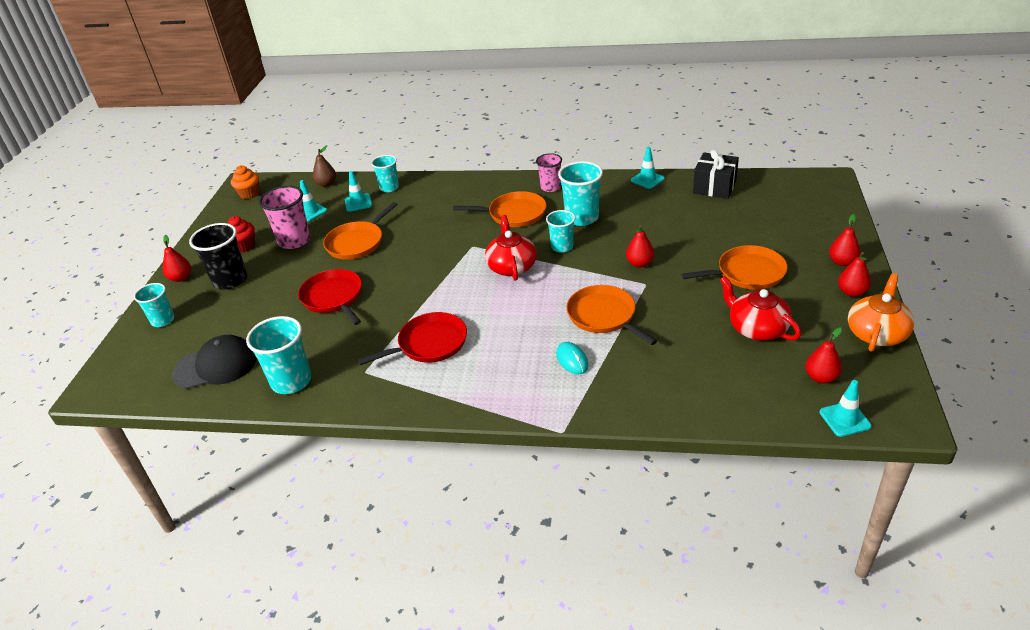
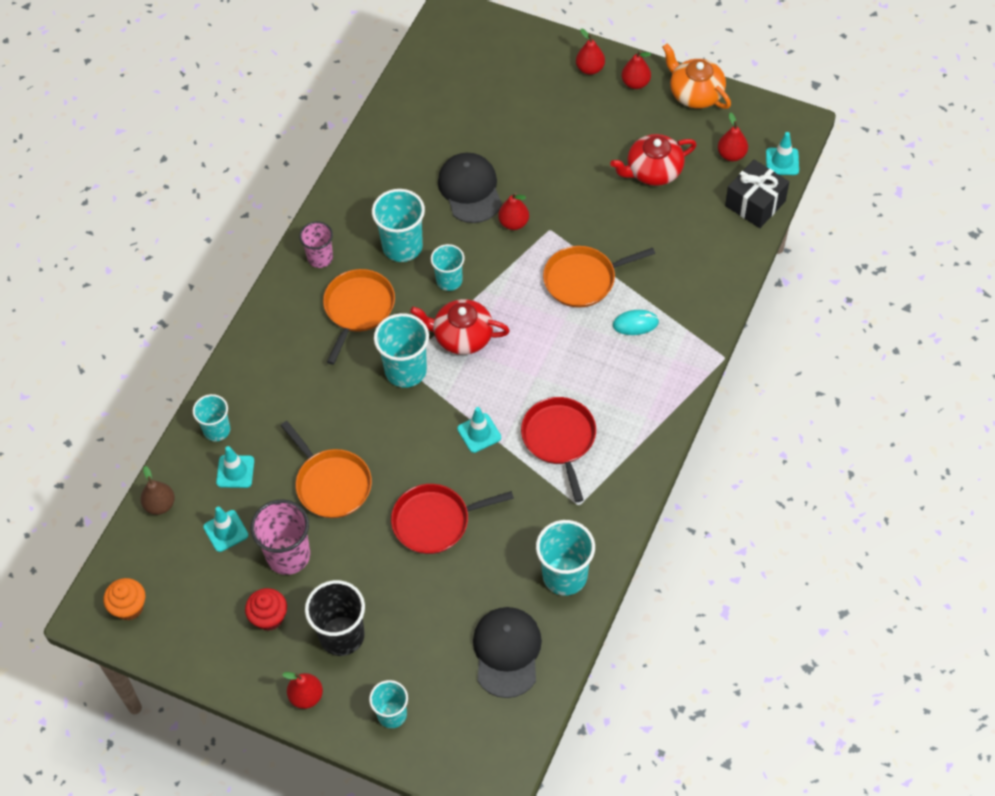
camera: 75 degrees left, 20 degrees up
(467, 249) = (405, 370): none -> turquoise cup
(647, 180) = (358, 162): turquoise traffic cone -> turquoise traffic cone (479, 433)
(658, 234) = (470, 189): none -> black cap
(714, 187) = (409, 109): black gift -> black gift (755, 203)
(747, 273) = (572, 144): orange pan -> none

